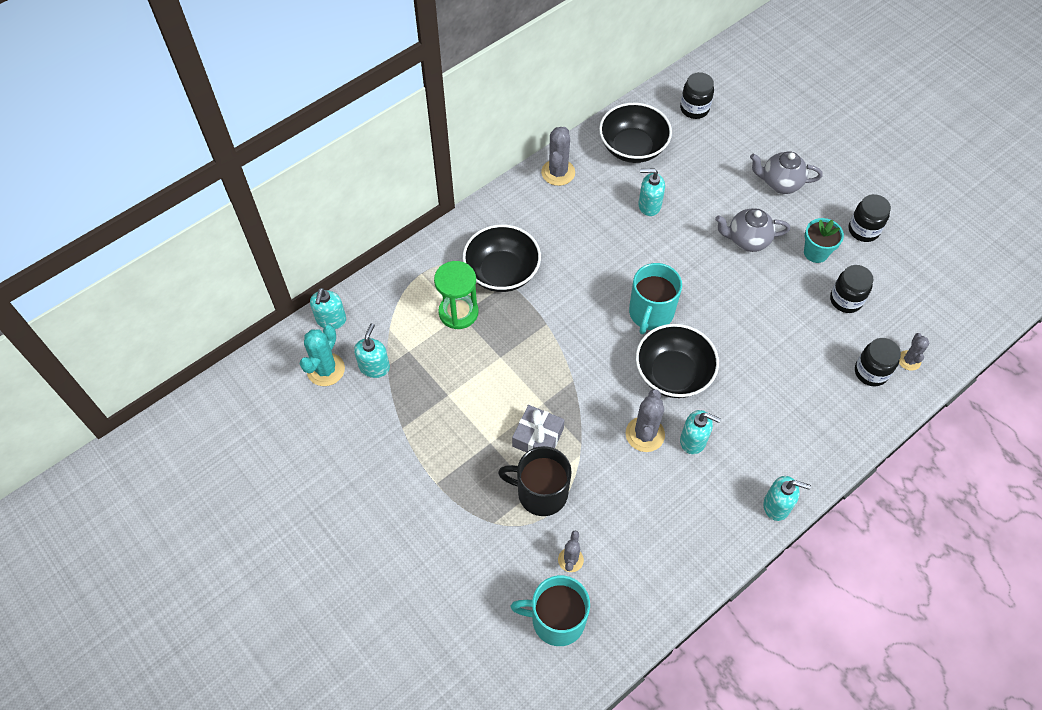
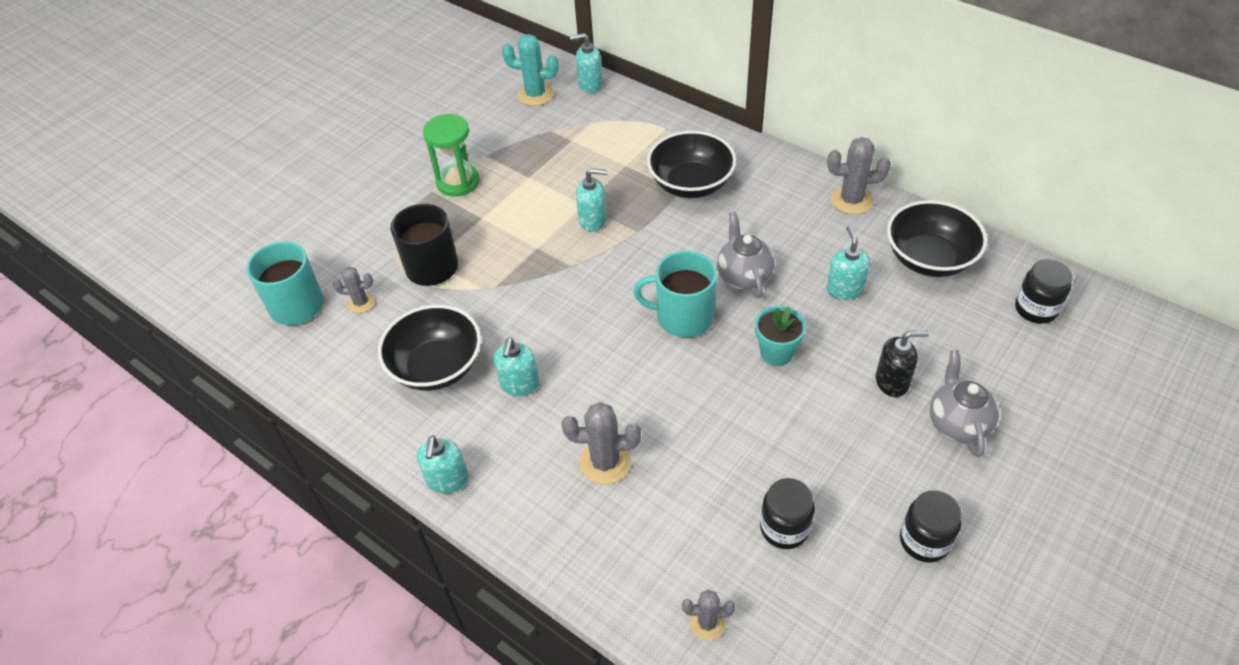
camera: 80 degrees right, 10 degrees down
(374, 367) = (547, 123): turquoise soap dispenser -> turquoise soap dispenser (593, 220)
(458, 312) = (628, 163): green hourglass -> green hourglass (458, 182)
(538, 437) = (495, 251): grey gift -> none
(645, 434) = (518, 338): grey cactus -> grey cactus (605, 462)
(673, 374) = (605, 351): black bowl -> black bowl (436, 366)
(739, 205) = (892, 381): none -> black soap dispenser
(747, 240) = (837, 398): grey teapot -> grey teapot (743, 276)
(815, 252) = (852, 481): turquoise flower pot -> turquoise flower pot (776, 353)
(871, 372) = (671, 572): black jar -> none

